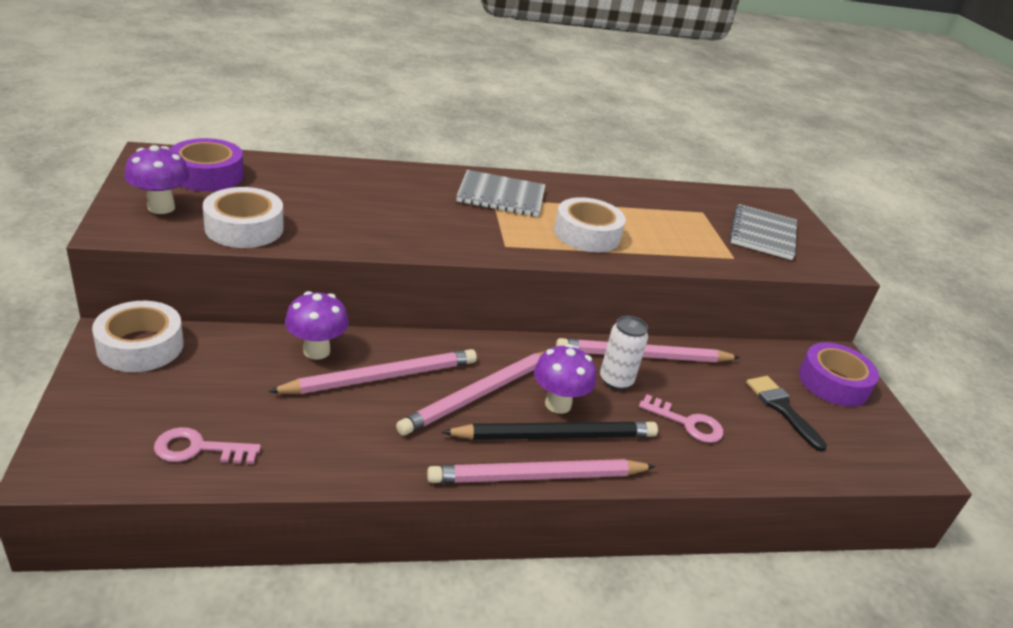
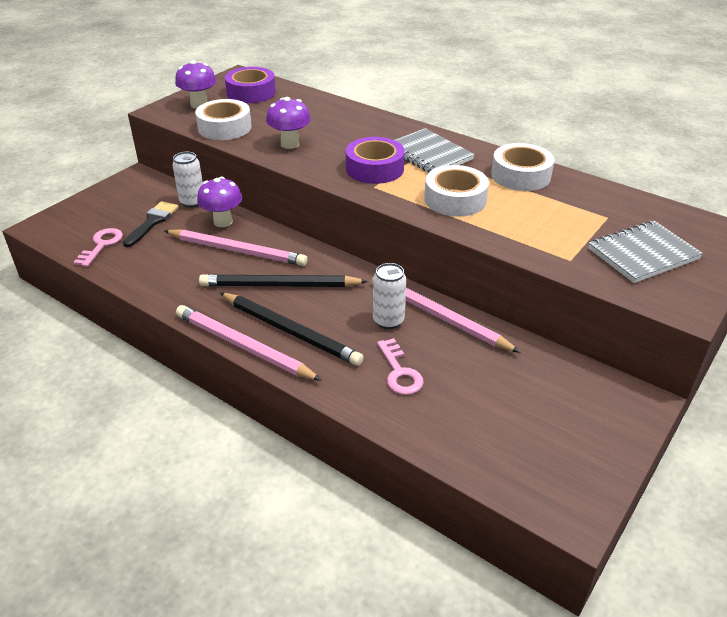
camera: 50 degrees right, 5 degrees up
(140, 346) = (143, 185): white tape -> white tape (520, 175)
(199, 449) = (101, 245): pink key -> pink key turned 60 degrees clockwise
(242, 342) = (192, 202): none -> white can
(479, 394) = (280, 285): pink pencil -> black pencil
(558, 404) = (322, 315): purple mushroom -> purple mushroom (290, 144)
(782, 408) = (503, 406): black brush -> black brush (152, 222)
(833, 383) = (595, 415): purple tape -> purple tape (374, 168)

